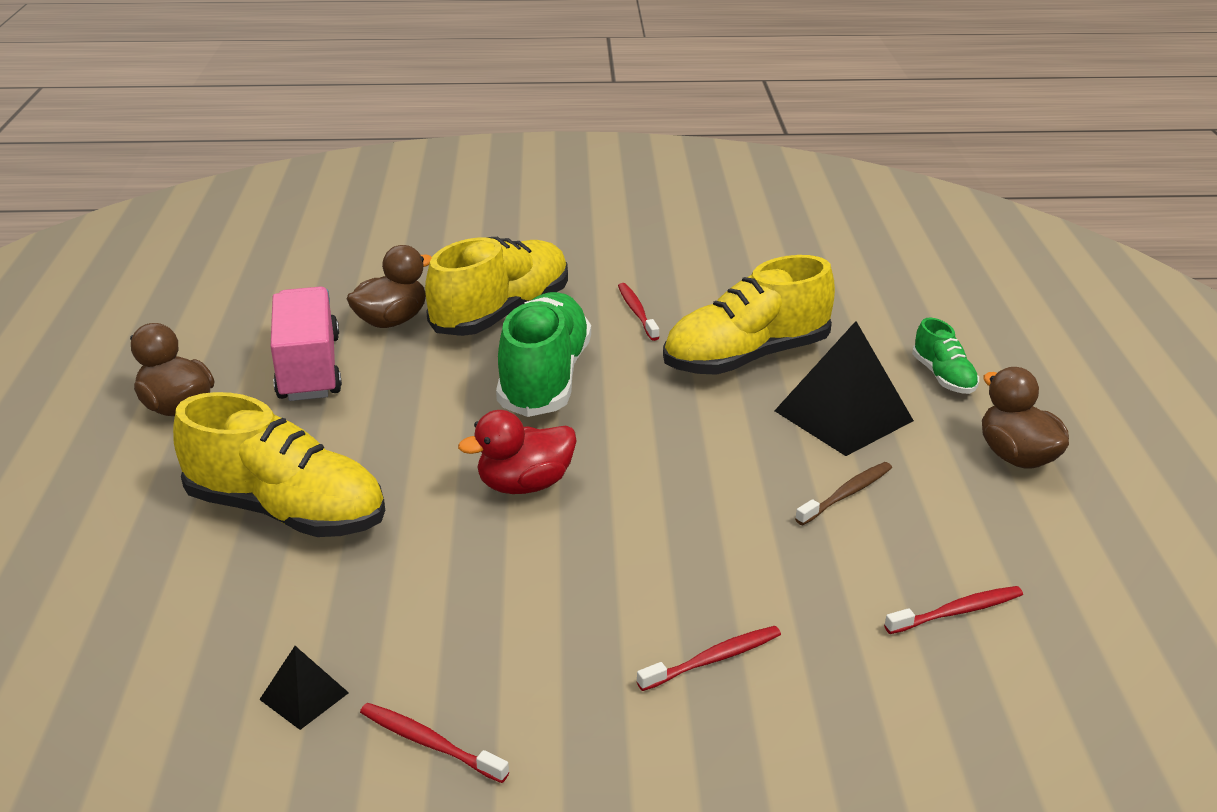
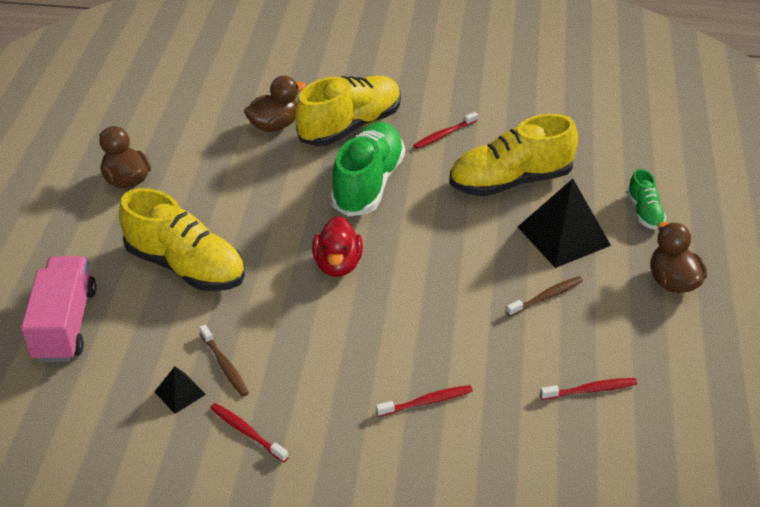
camera: 10 degrees right, 10 degrees up
(309, 368) = (214, 159): pink truck -> pink truck (65, 324)
(373, 645) = (224, 365): none -> brown toothbrush
(524, 485) = (338, 265): red duck -> red duck turned 75 degrees counterclockwise
(637, 312) = (444, 135): red toothbrush -> red toothbrush turned 120 degrees counterclockwise

